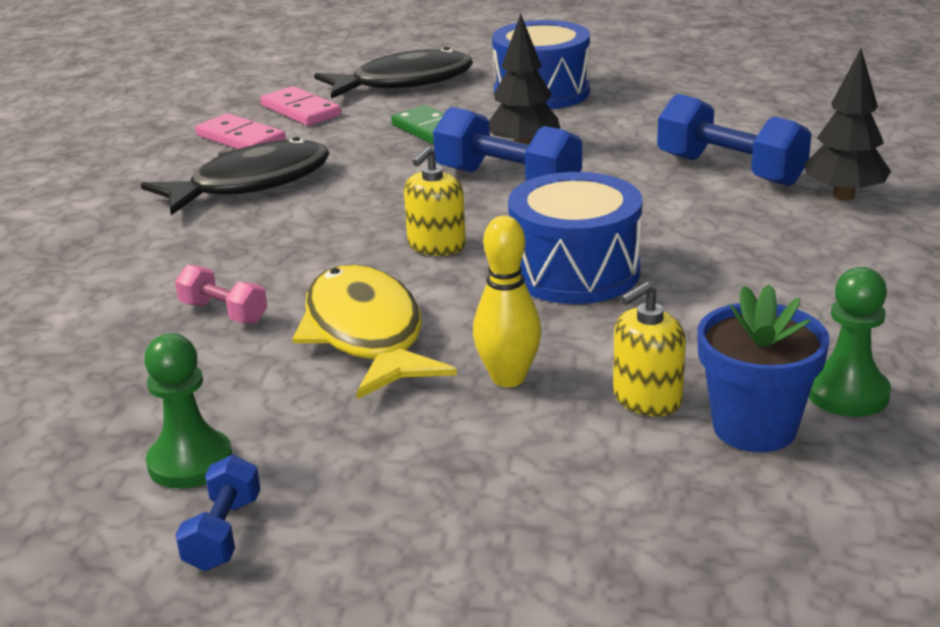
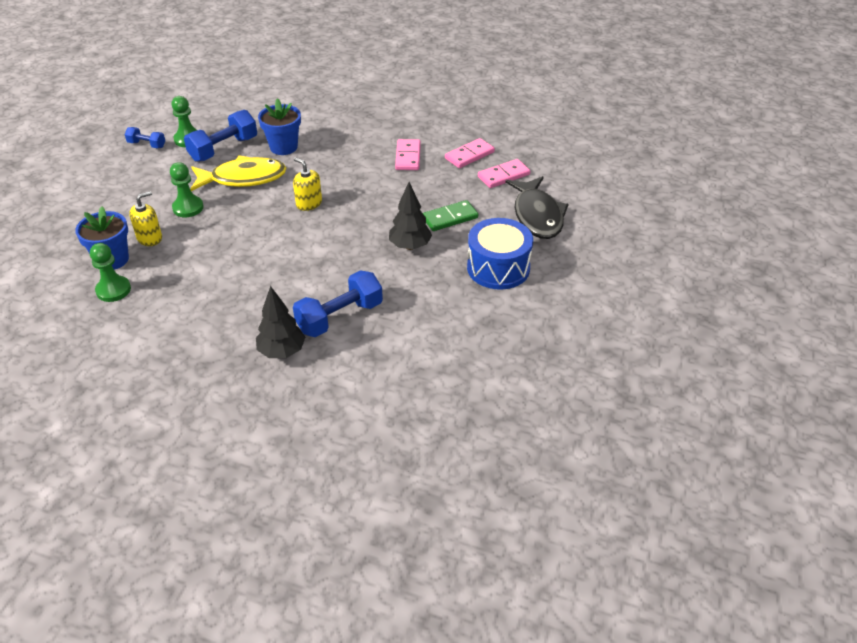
camera: 100 degrees right, 15 degrees up
(224, 312) = (283, 147): pink dumbbell -> blue flower pot
(251, 184) = (408, 157): black fish -> pink domino
(507, 180) = (369, 234): blue dumbbell -> blue dumbbell (224, 149)
(508, 378) = (188, 208): yellow bowling pin -> green pawn
(574, 271) = (259, 239): blue drum -> none
(647, 399) = (149, 238): yellow soap dispenser -> yellow soap dispenser turned 75 degrees clockwise

